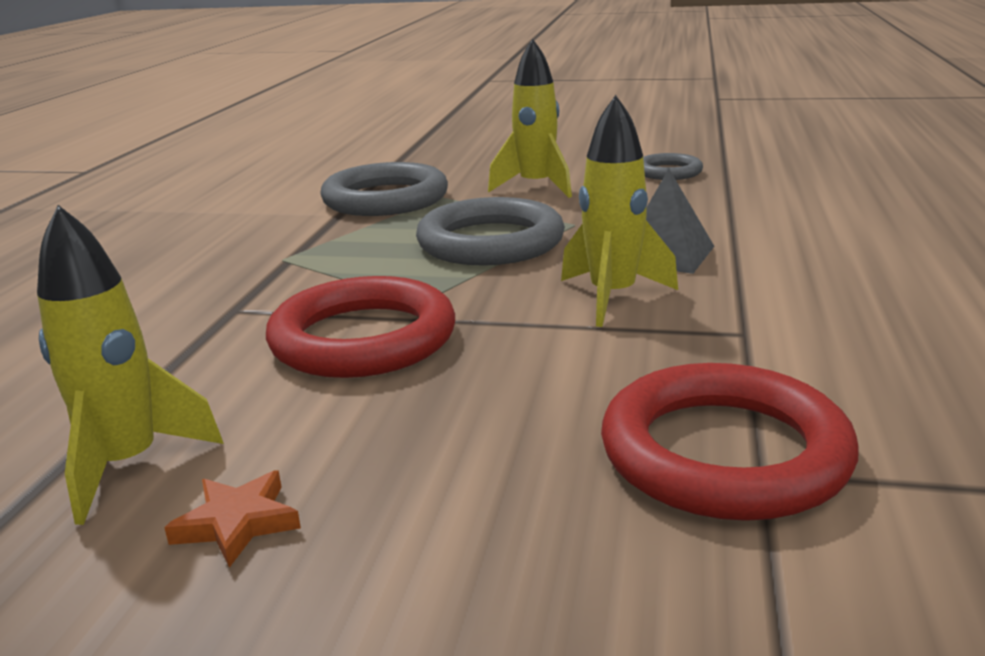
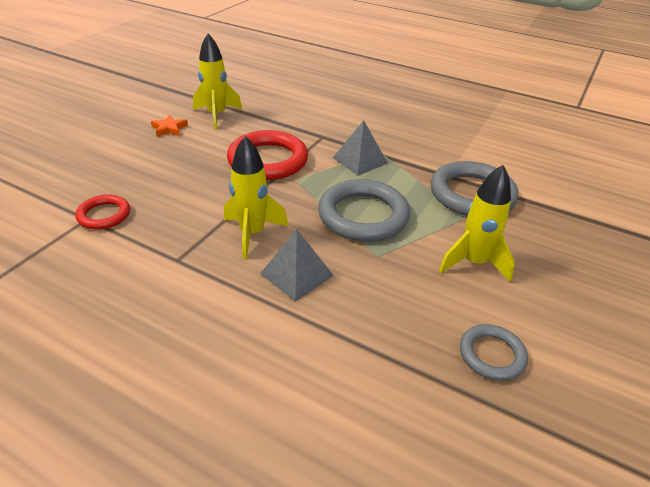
camera: 105 degrees right, 15 degrees up
(321, 267) = (360, 160): none -> grey pyramid
(724, 453) = (104, 215): red ring -> red ring, size x0.55

